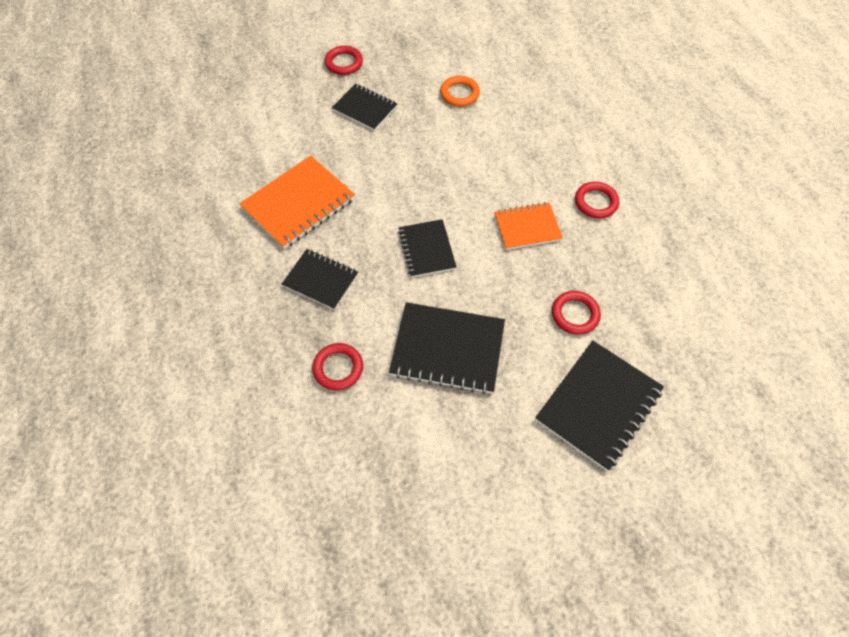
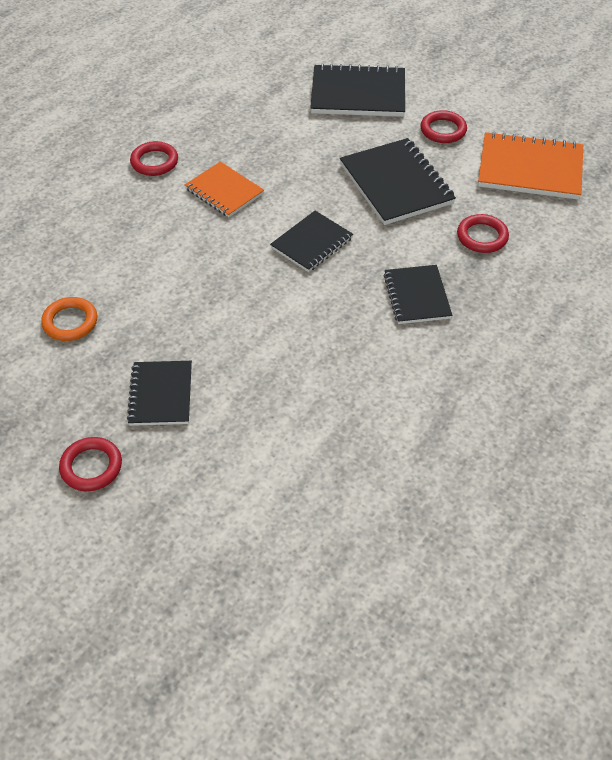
camera: 125 degrees left, 10 degrees down
(298, 204) = (349, 368): orange notebook -> orange notebook (530, 169)
(575, 314) = (291, 131): red ring -> red ring (443, 130)

